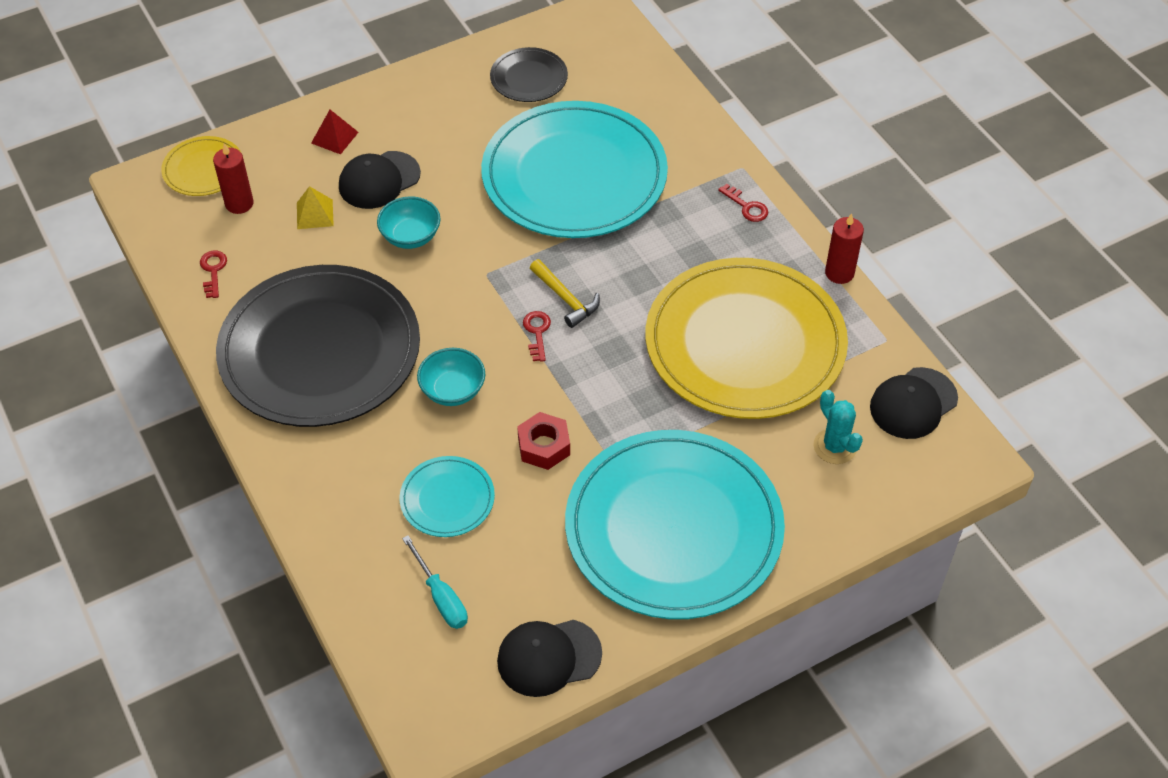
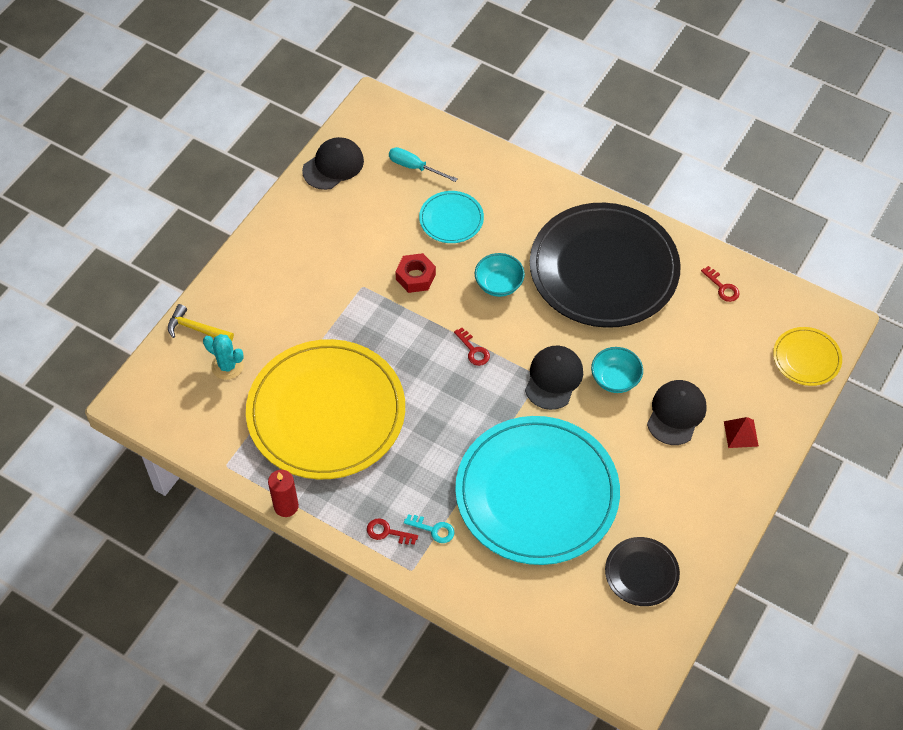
camera: 150 degrees right, 5 degrees up
(239, 204) = (755, 344): red candle -> none
(315, 214) = (696, 362): yellow pyramid -> none
(565, 299) = (471, 385): yellow hammer -> yellow hammer (196, 329)
(673, 528) = (304, 266): turquoise plate -> none
(698, 189) = (433, 529): none -> turquoise key
(913, 403) = (187, 423): black cap -> black cap (553, 378)

